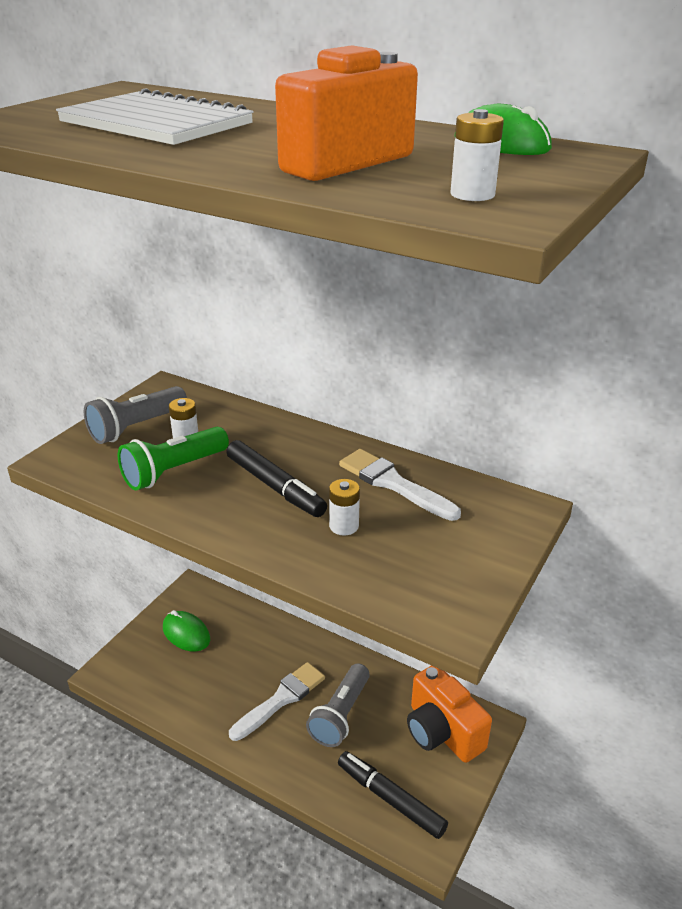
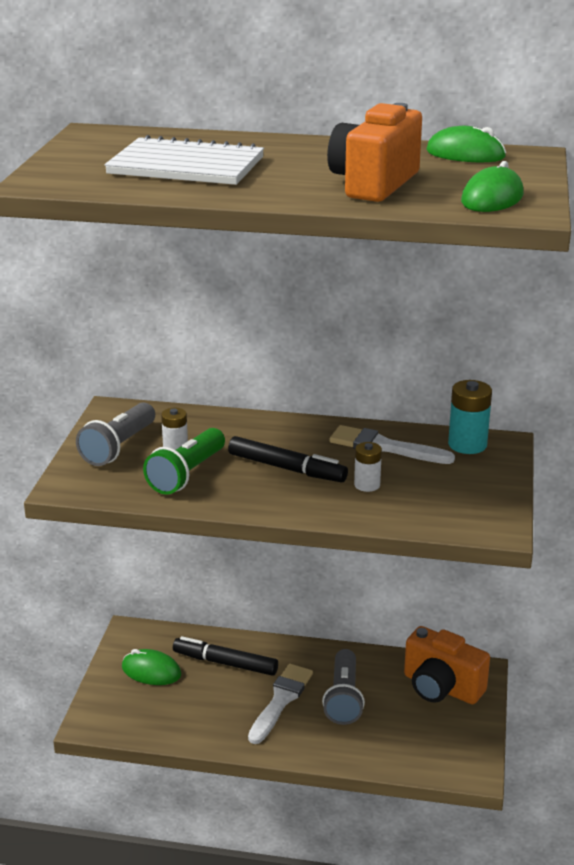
camera: 20 degrees left, 5 degrees down
(391, 799) = (424, 748): black marker -> black marker (225, 663)
(472, 194) = (492, 198): white battery -> green mouse
(486, 501) = (467, 444): none -> turquoise battery

